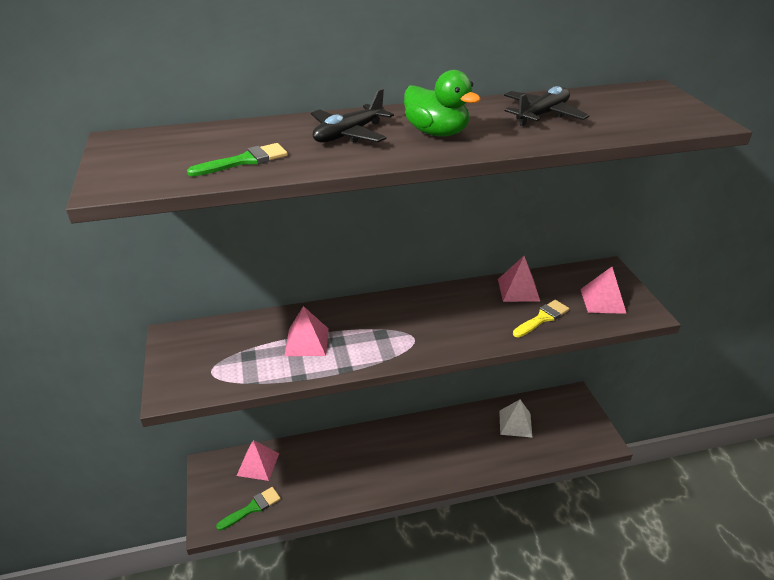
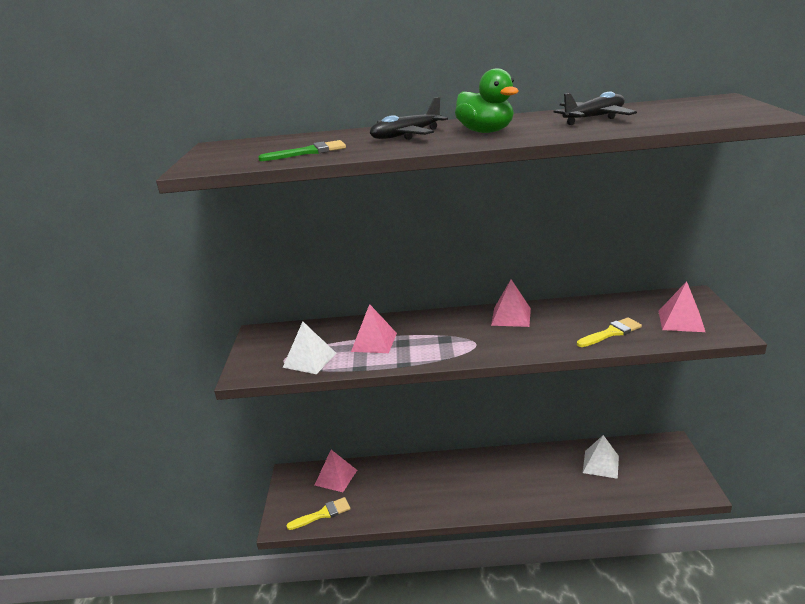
camera: 15 degrees right, 10 degrees down
(241, 370) = (309, 360): none -> white pyramid
(252, 508) = (323, 514): green brush -> yellow brush
(518, 290) = (591, 309): pink pyramid -> pink pyramid (511, 316)

